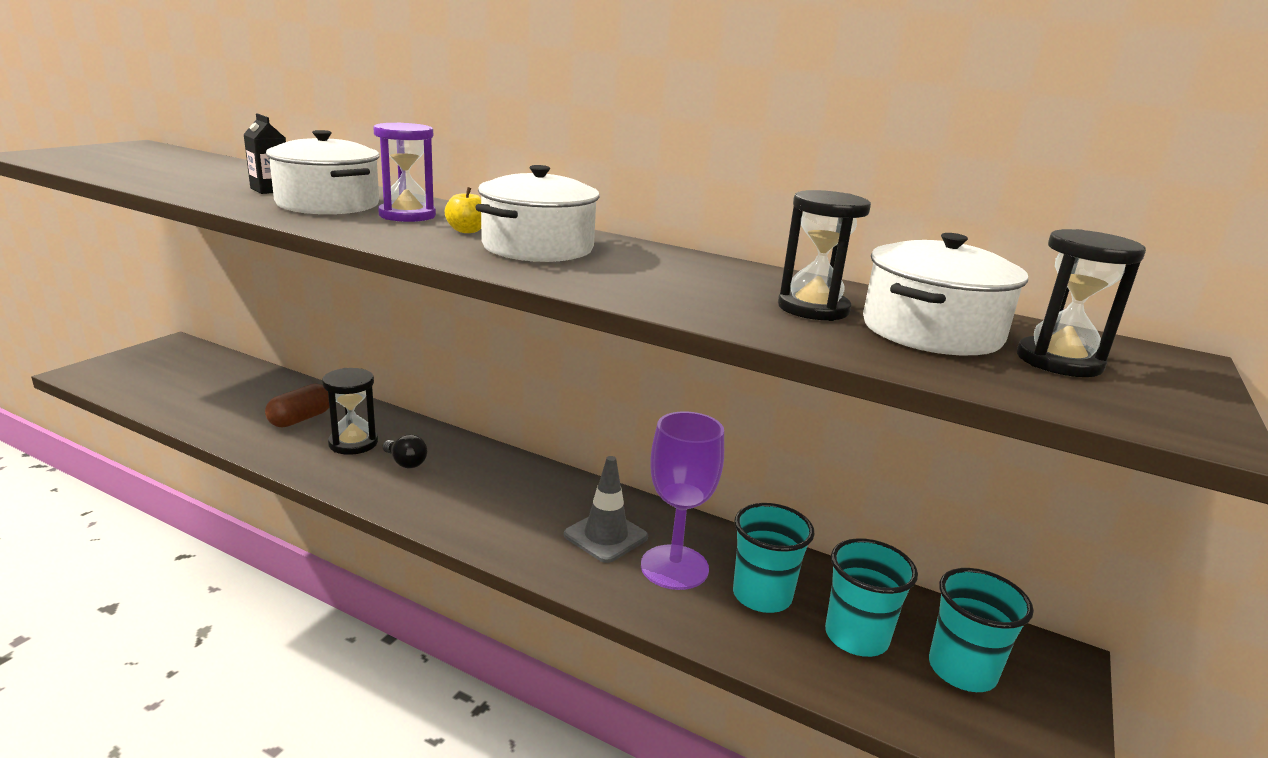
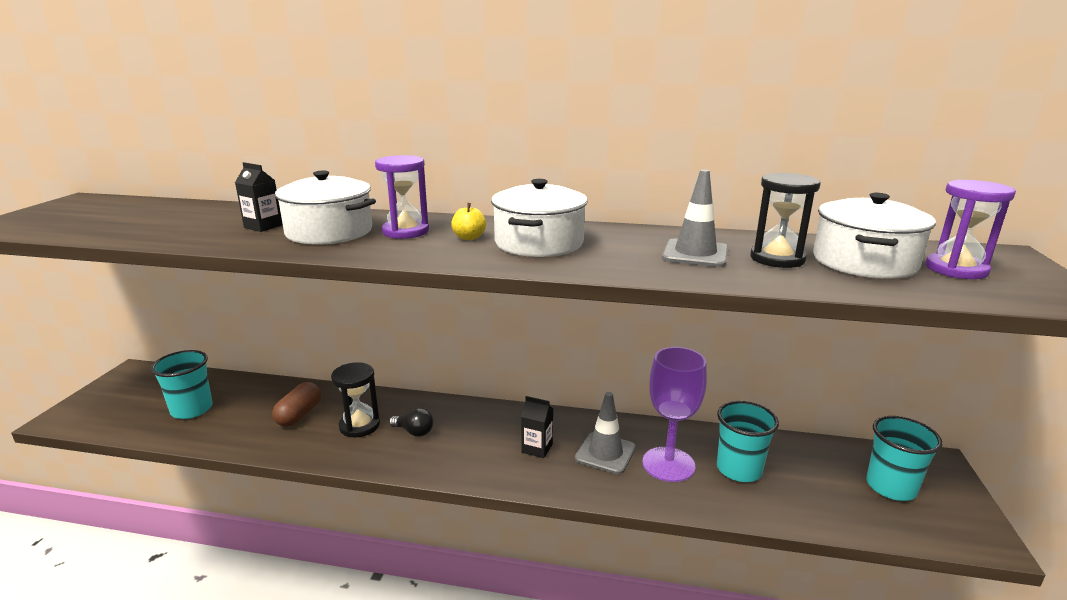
camera: 15 degrees left, 0 degrees up
(528, 511) = (537, 448): none -> black carton
(712, 287) = (695, 254): none -> grey traffic cone
(856, 637) = (816, 482): turquoise cup -> turquoise cup (192, 409)
(1059, 361) = (956, 269): black hourglass -> purple hourglass

